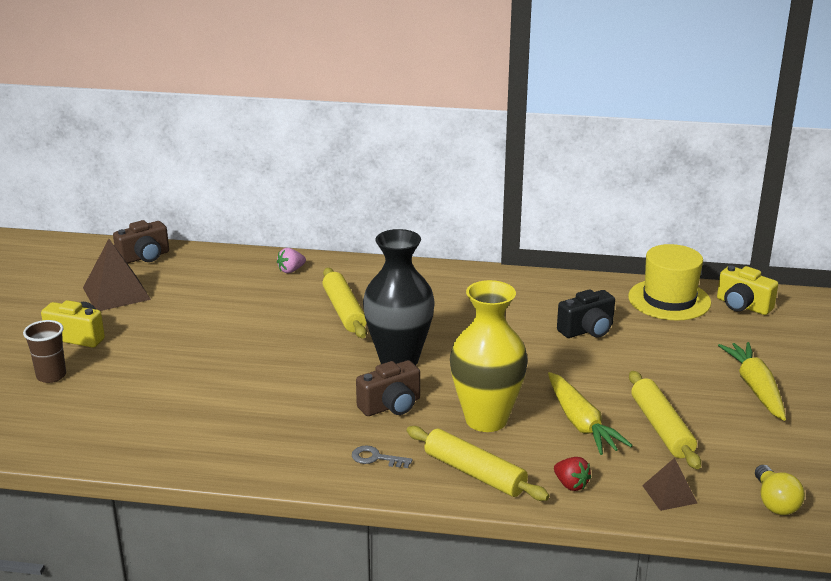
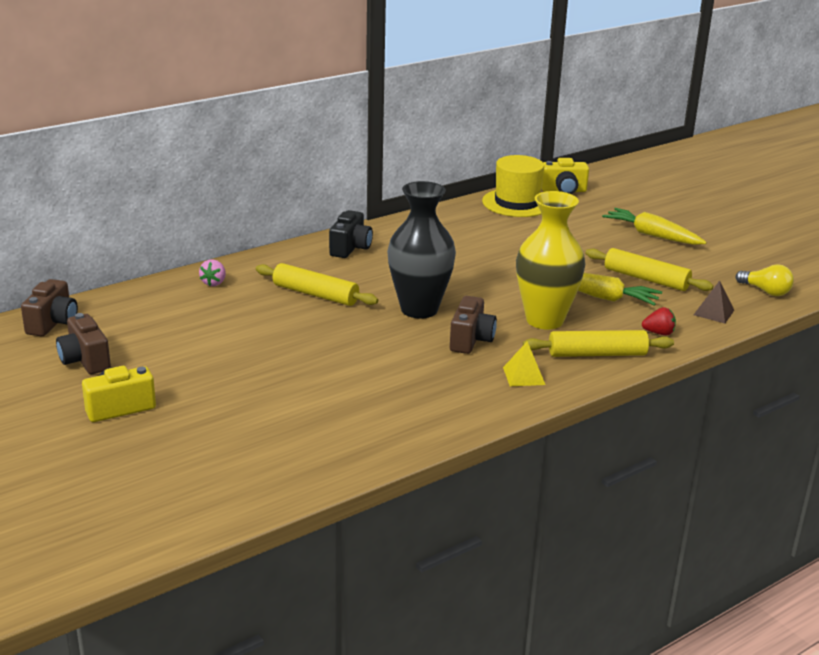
camera: 45 degrees left, 0 degrees up
(51, 376) = (158, 446): brown cup -> none
(116, 293) = (85, 360): brown pyramid -> brown camera
(376, 458) = (523, 376): grey key -> yellow pyramid
(587, 330) = (503, 240): black camera -> black camera (350, 248)

